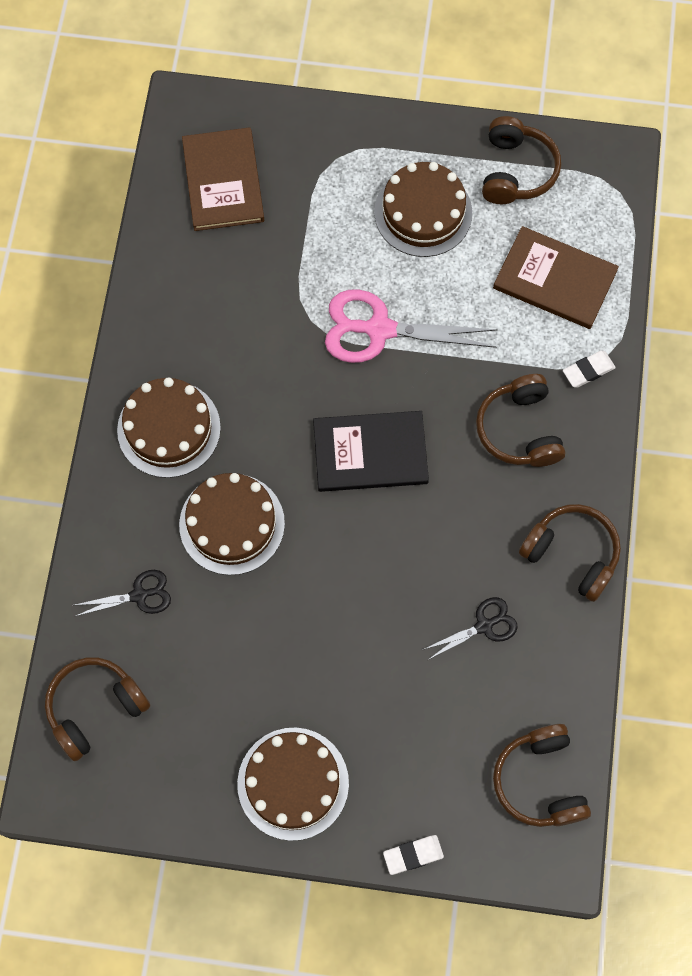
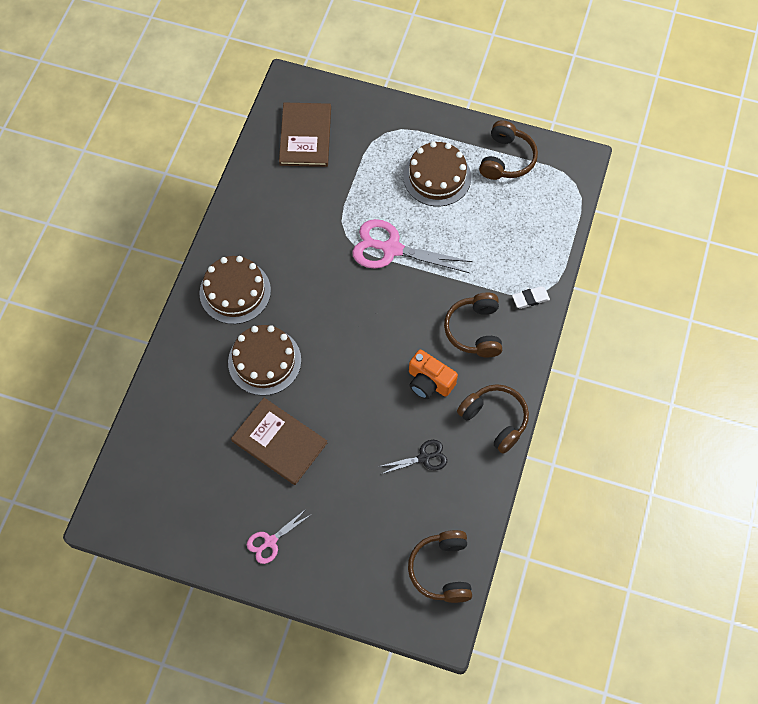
camera: 10 degrees right, 5 degrees down
(95, 708) = (146, 468): brown headphones -> none
(139, 595) = (192, 398): black scissors -> none
(293, 783) = (270, 541): brown cake -> pink scissors
(370, 453) = (368, 329): black book -> none
(413, 855) = (343, 605): white eraser -> none
(470, 515) = (429, 382): none -> orange camera
(555, 279) = (519, 234): brown book -> brown book (279, 442)

